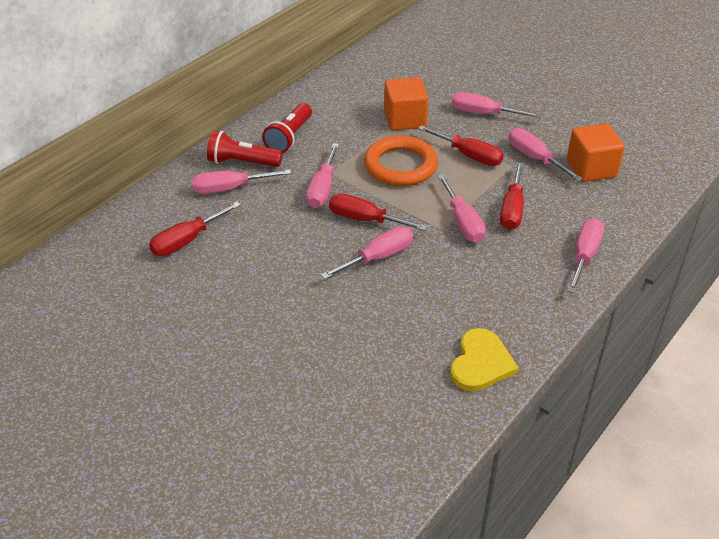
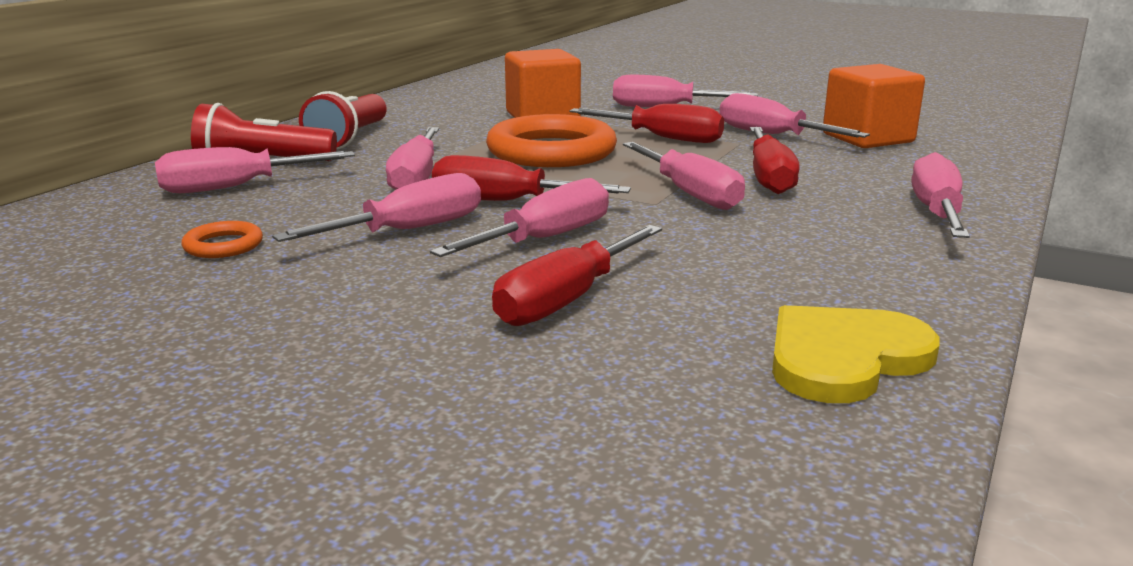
camera: 10 degrees left, 20 degrees down
(187, 241) = (131, 246): red screwdriver -> red screwdriver (566, 300)
(228, 245) = (223, 245): none -> orange ring
(314, 242) = (409, 230): none -> pink screwdriver
(481, 363) = (844, 358): yellow heart -> yellow heart turned 135 degrees counterclockwise

